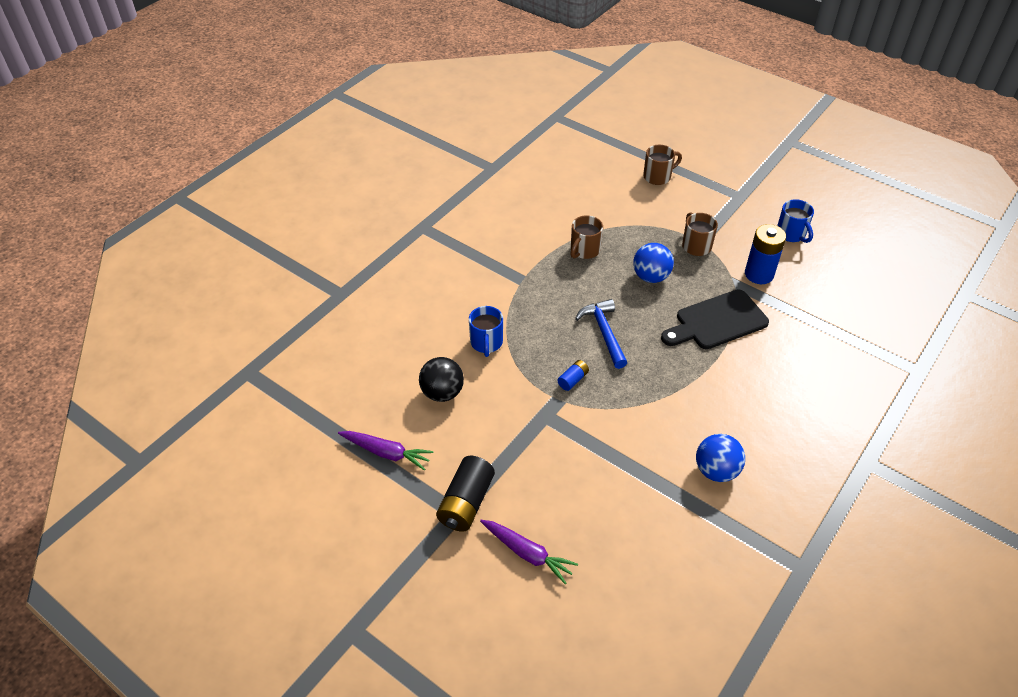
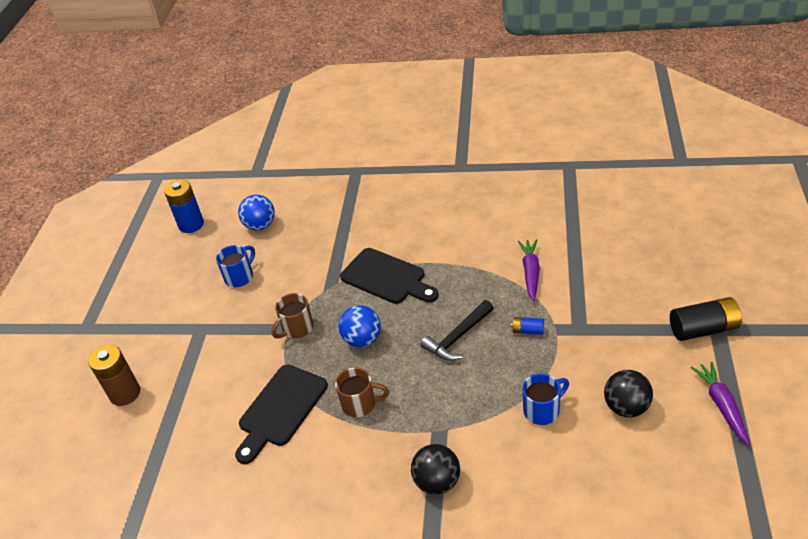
camera: 115 degrees left, 5 degrees down
(482, 260) = (437, 482): none -> black ball
(527, 553) = (700, 276): purple carrot -> purple carrot (530, 272)
(604, 332) = (458, 337): blue hammer -> black hammer
(616, 211) = (280, 409): none -> black cutting board
(658, 176) = (200, 402): brown mug -> none
(698, 145) = (125, 393): none -> brown battery
(716, 471) = (535, 223): blue ball -> blue ball (260, 225)
(759, 274) = (309, 276): blue battery -> blue battery (191, 224)

